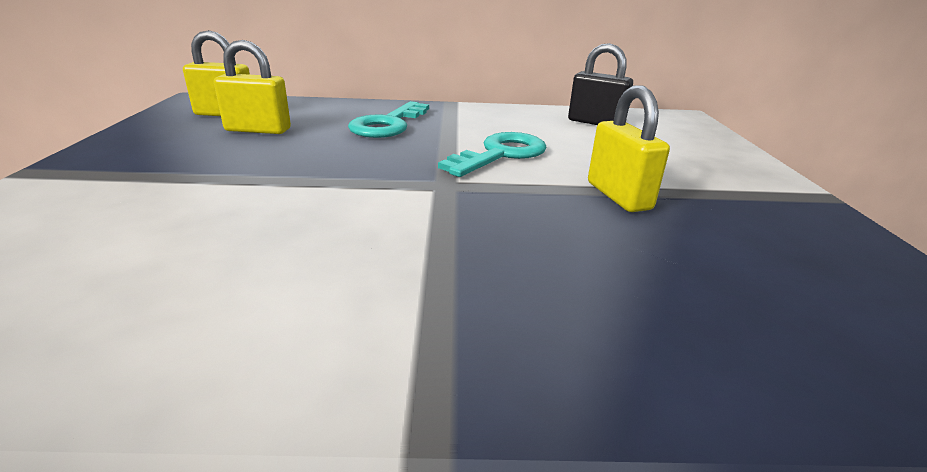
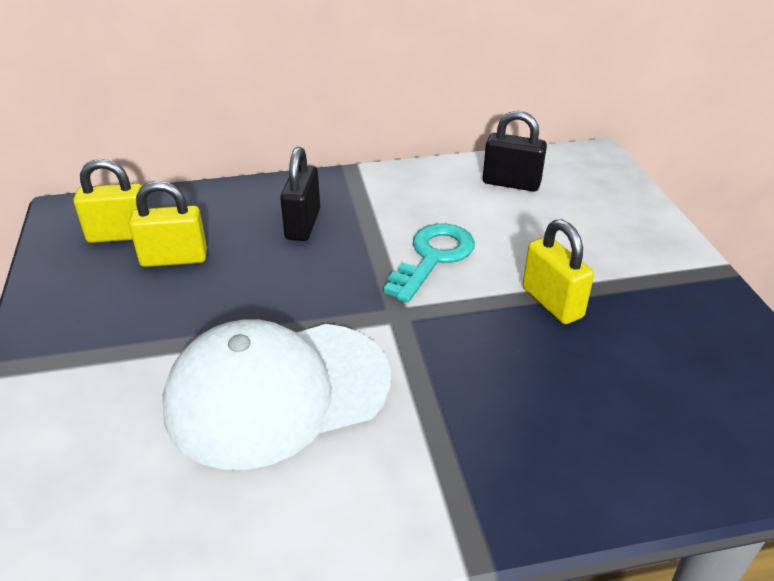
camera: 10 degrees left, 10 degrees up
(278, 221) = (277, 392): none -> white cap
(388, 124) = (303, 224): turquoise key -> black padlock

